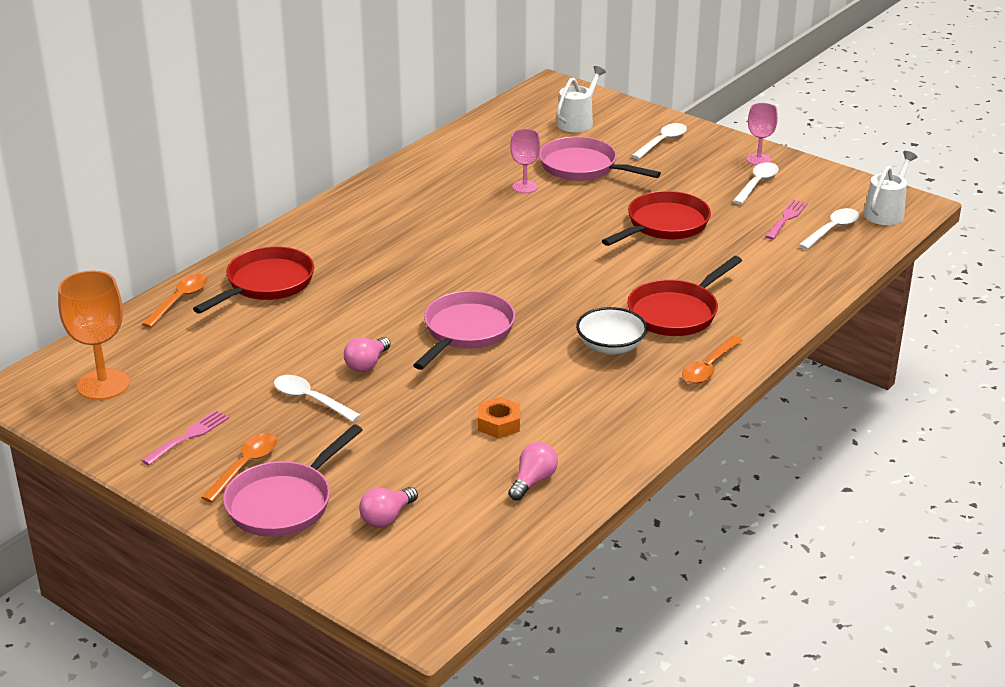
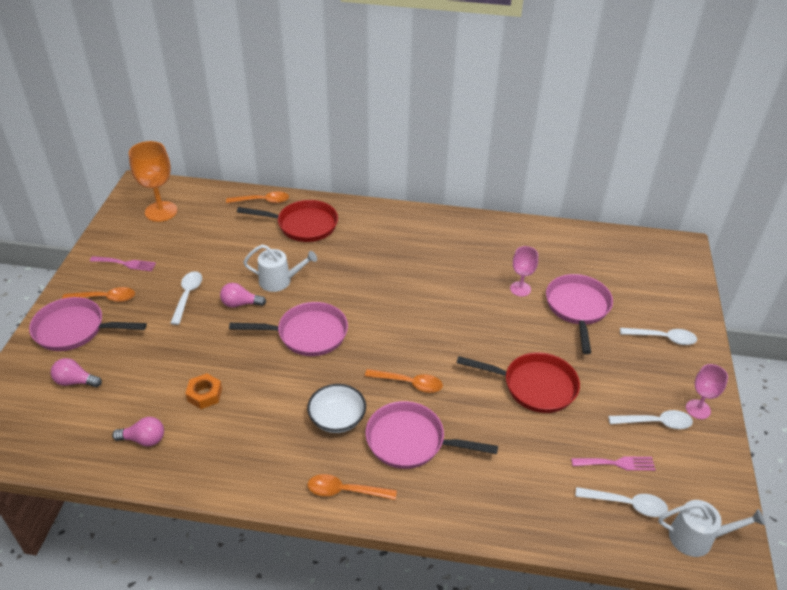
camera: 60 degrees right, 10 degrees up
(577, 122) = (642, 279): white watering can -> white watering can (279, 281)
(599, 291) = (409, 383): none -> orange spoon
(676, 312) = (411, 441): red pan -> pink pan

